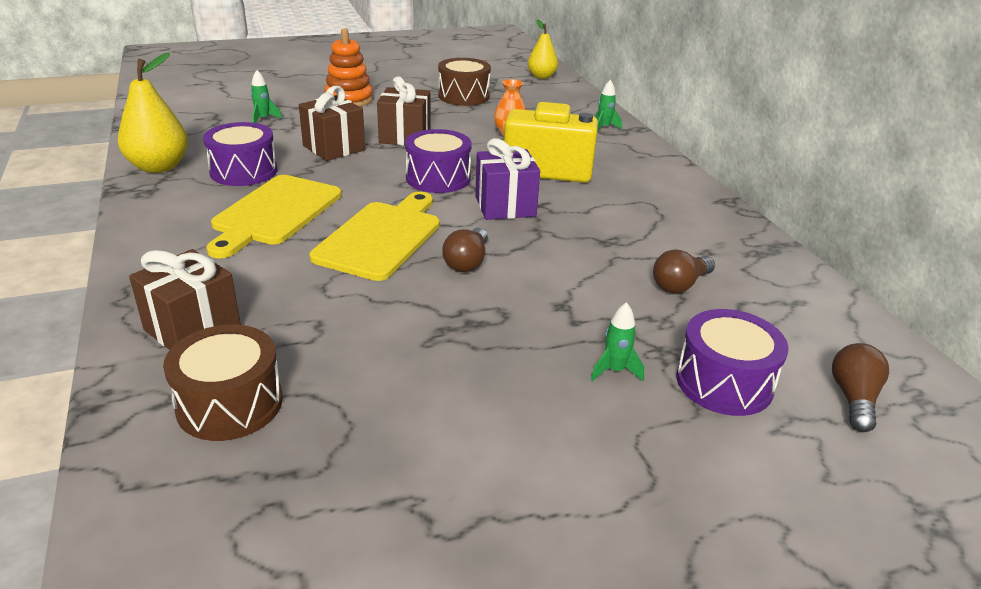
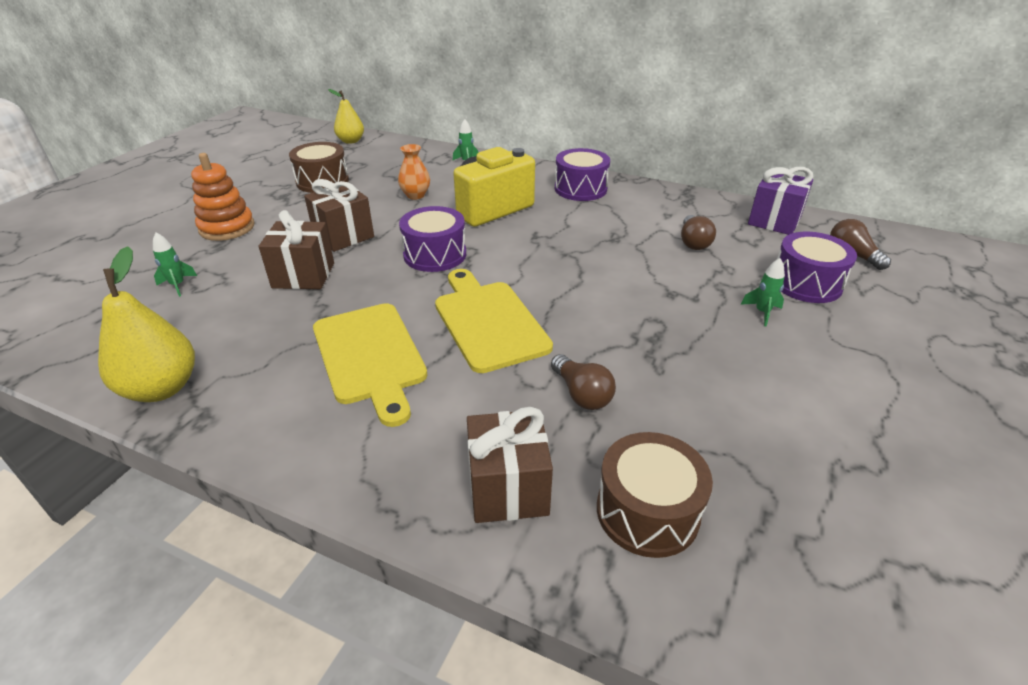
camera: 45 degrees left, 5 degrees up
(243, 171) = (263, 340): purple drum -> purple drum (580, 189)
(467, 262) = (573, 302): brown light bulb -> brown light bulb (581, 394)
(505, 206) = (518, 249): purple gift -> purple gift (774, 221)

